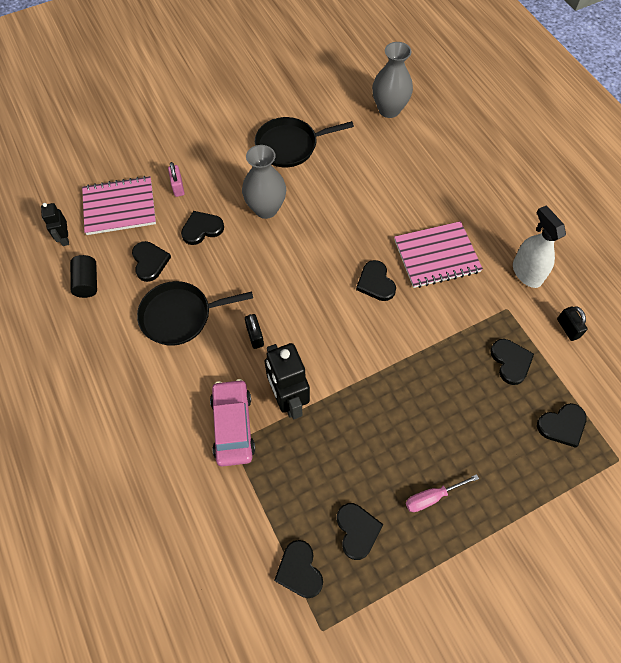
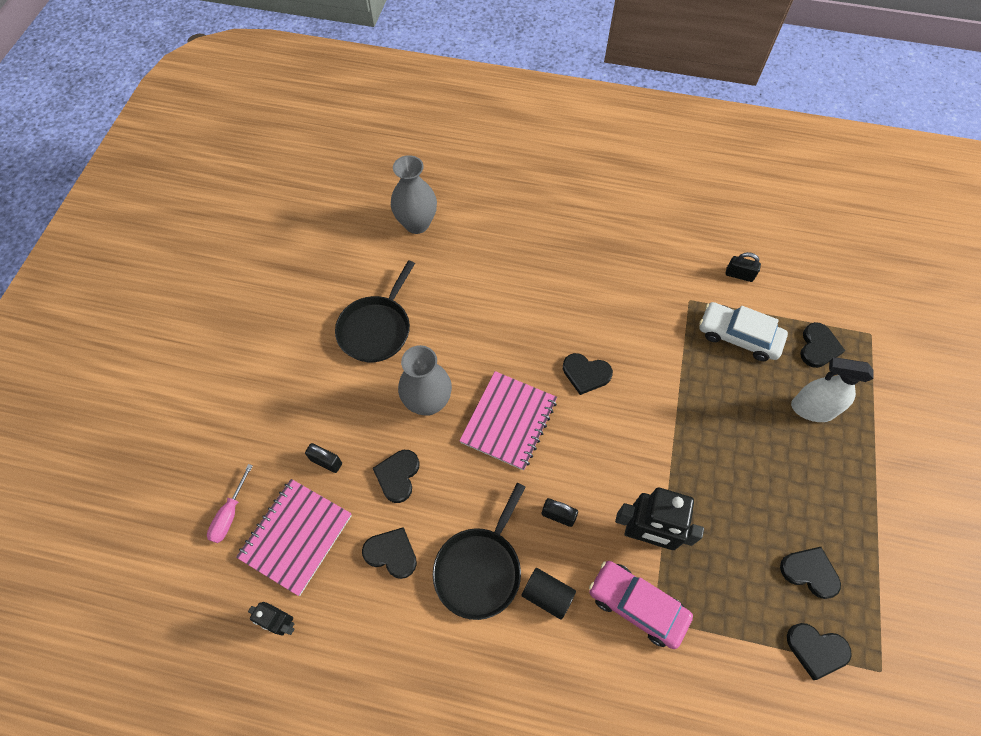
camera: 50 degrees left, 0 degrees up
(87, 282) = (360, 636): black cylinder -> black cylinder (547, 595)
(178, 187) = (326, 462): pink padlock -> black padlock
(432, 497) = (817, 489): pink screwdriver -> pink screwdriver (230, 514)
(436, 256) = (599, 308): pink notebook -> pink notebook (509, 421)
(510, 362) = (738, 336): black heart -> white car
(526, 273) = (668, 260): white spray bottle -> white spray bottle (812, 409)

